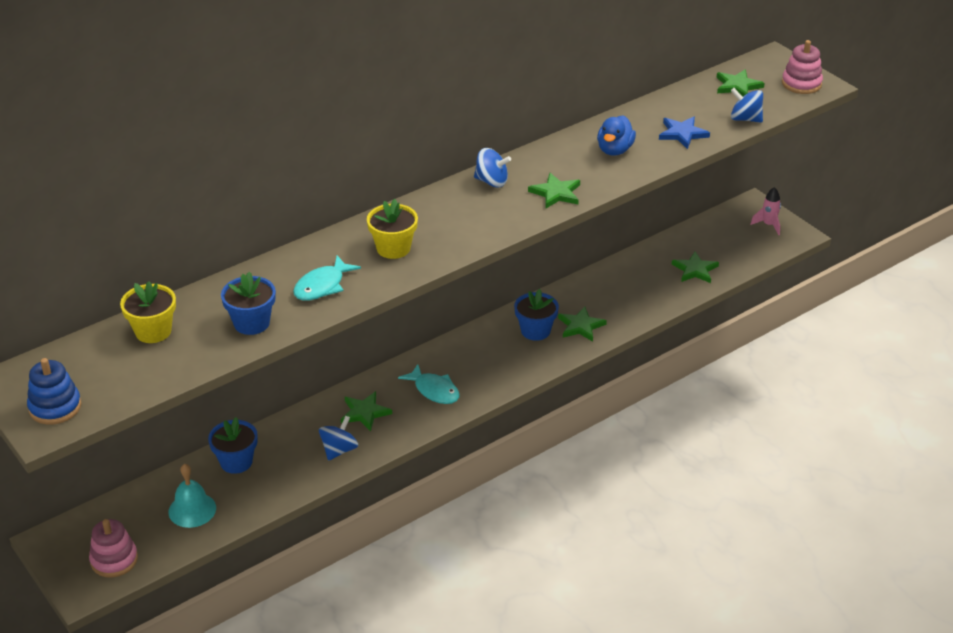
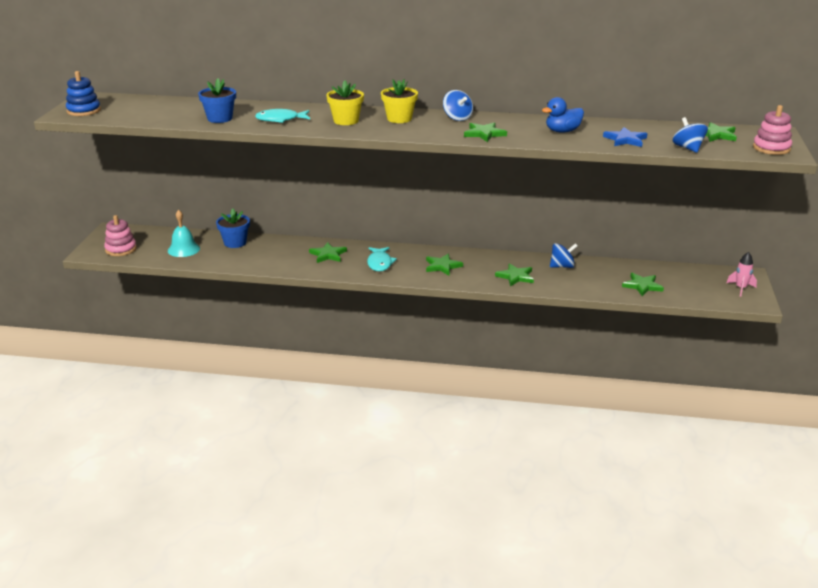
camera: 45 degrees right, 10 degrees down
(153, 331) = (175, 105): yellow flower pot -> yellow flower pot (399, 119)
(339, 450) = (288, 262): blue spinning top -> blue spinning top (562, 266)
(498, 355) = (442, 266): none -> green star
(535, 331) = (484, 266): blue flower pot -> none

